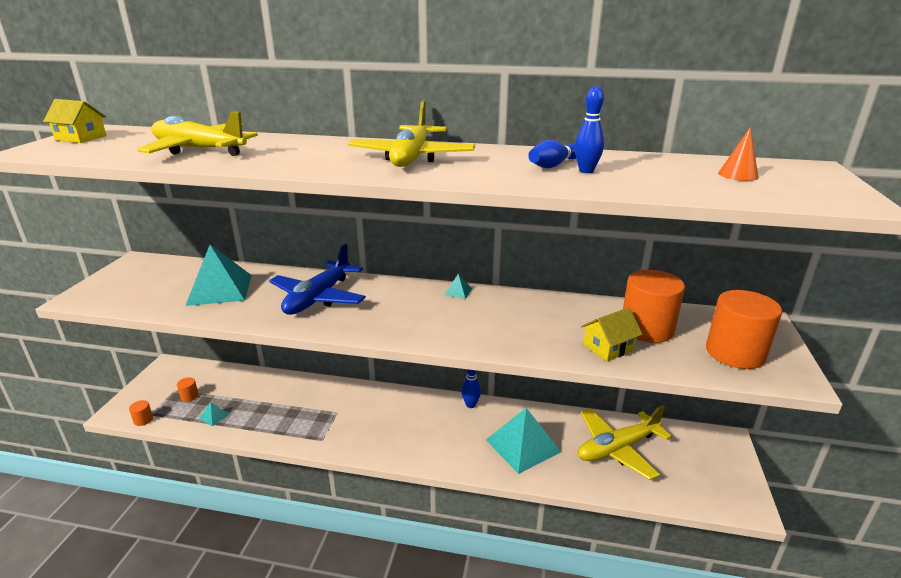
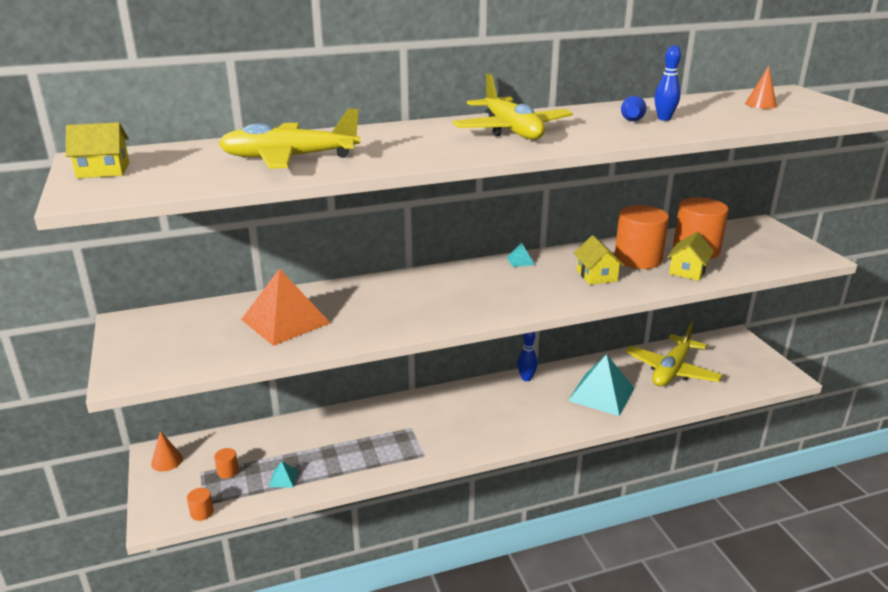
camera: 30 degrees left, 0 degrees up
(166, 373) = (167, 461): none -> orange cone
(219, 289) = (285, 321): turquoise pyramid -> orange pyramid
(318, 298) = (402, 300): blue plane -> none
(507, 325) = (596, 275): none -> yellow house
(735, 353) = (768, 250): orange cylinder -> orange cylinder (638, 259)

